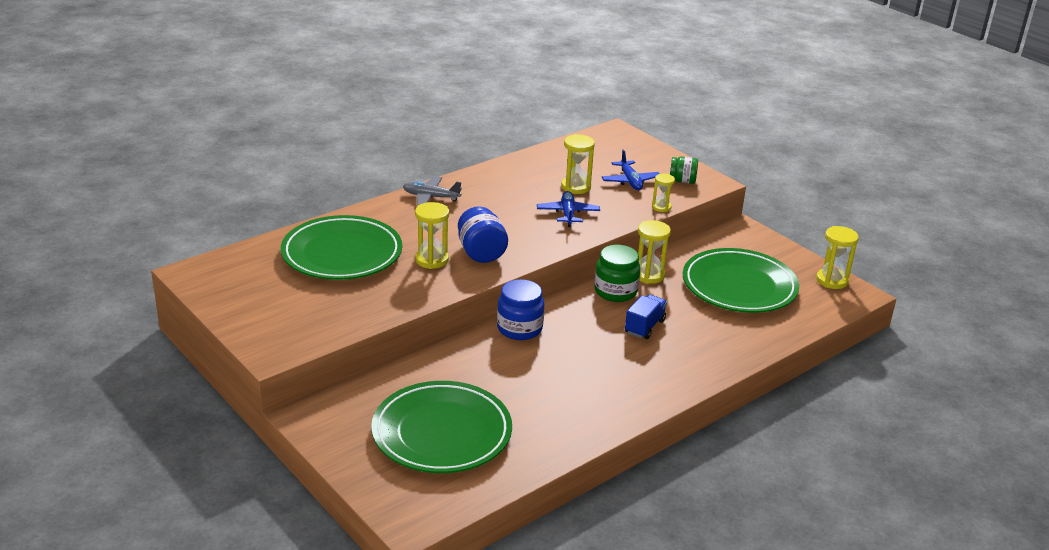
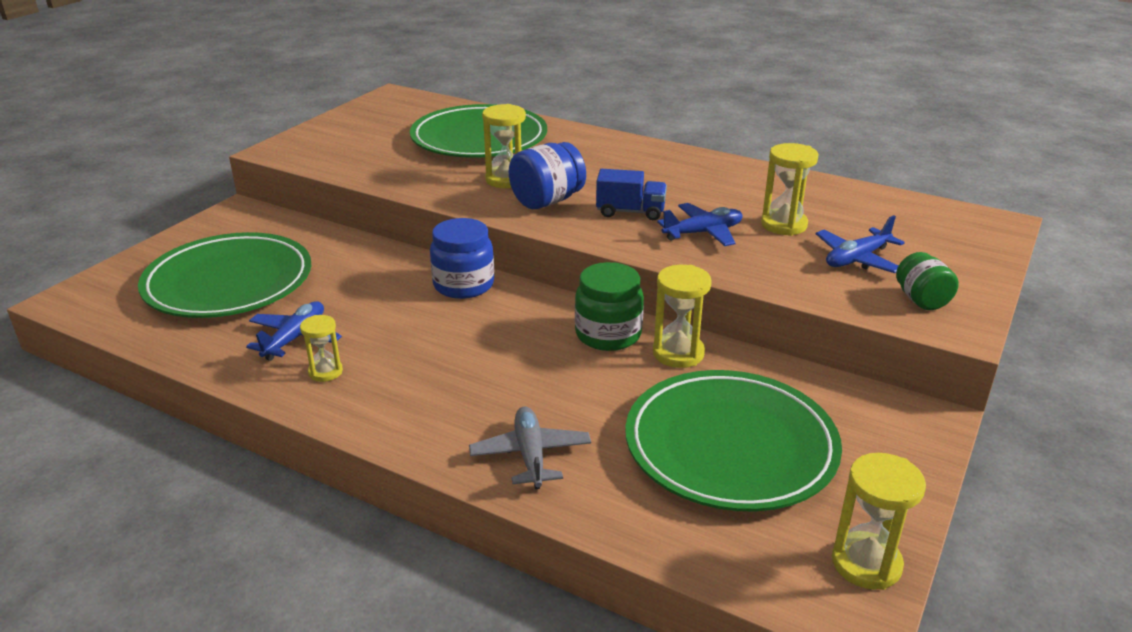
camera: 70 degrees right, 0 degrees up
(431, 197) = (645, 152): grey plane -> grey plane (530, 455)
(547, 411) = (295, 338): none -> blue plane
(644, 326) = (535, 375): blue truck -> blue truck (630, 212)
(661, 207) = (811, 296): yellow hourglass -> yellow hourglass (325, 372)

